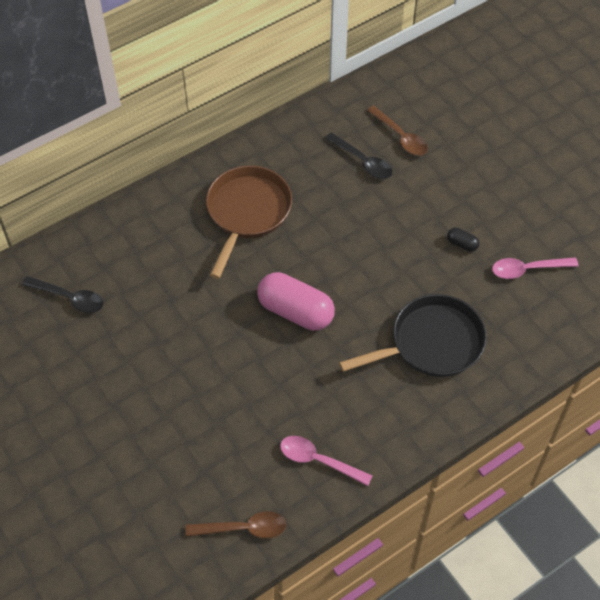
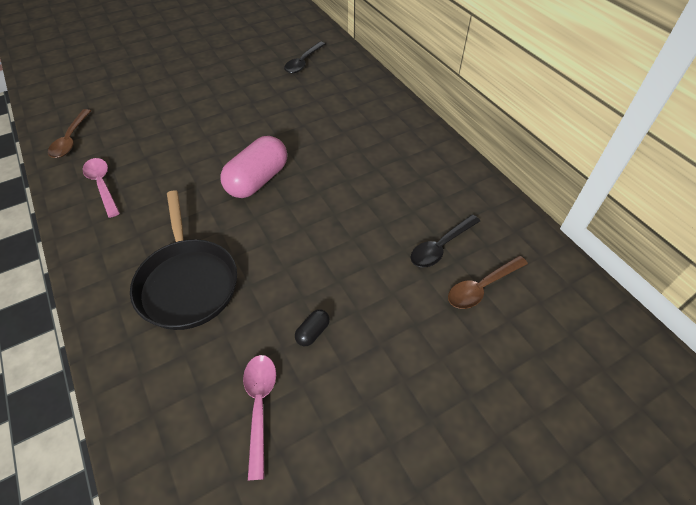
camera: 95 degrees right, 5 degrees down
(247, 212) = (375, 154): brown pan -> none
(319, 460) = (102, 185): pink spoon -> pink spoon turned 60 degrees counterclockwise

